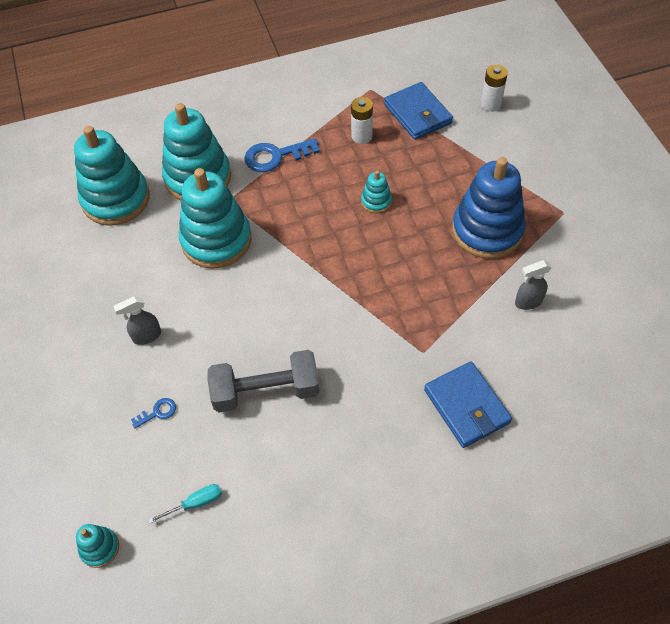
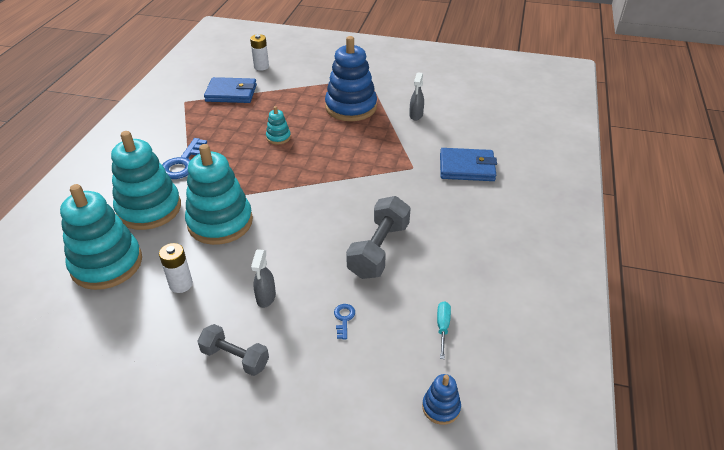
camera: 60 degrees left, 15 degrees down
(70, 357) = (235, 358): none -> grey dumbbell
(100, 548) = (441, 407): turquoise stacking toy -> blue stacking toy
(361, 136) = (218, 121): white battery -> white battery (181, 284)

